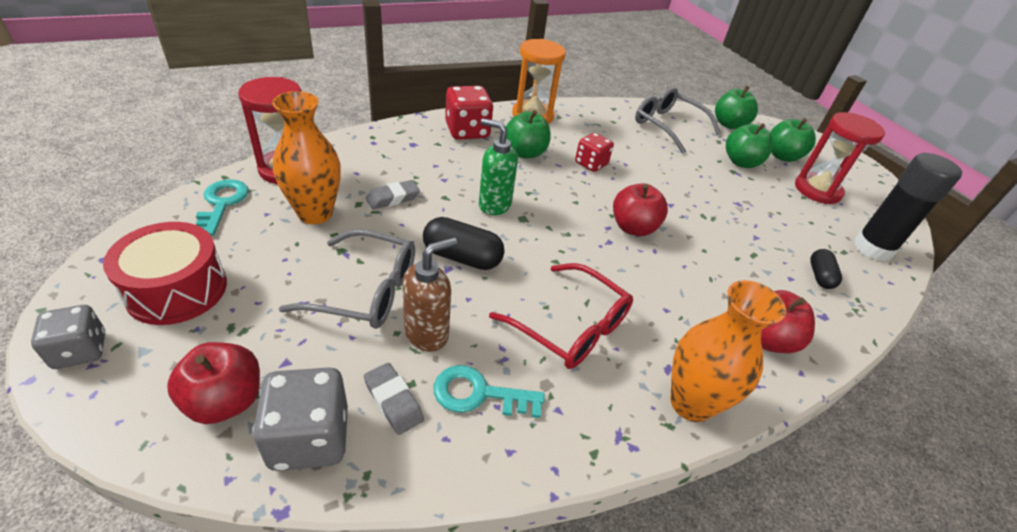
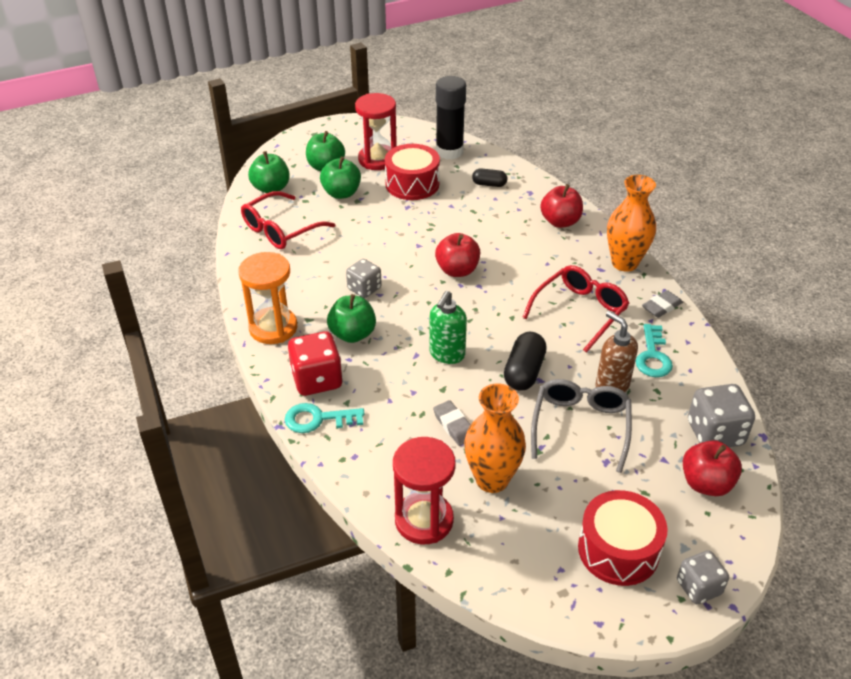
camera: 85 degrees left, 0 degrees up
(222, 204) = (496, 557): turquoise key -> turquoise key (318, 419)
(393, 401) = (673, 397): grey eraser -> grey eraser (661, 307)
(591, 164) = (364, 289): red dice -> grey dice
(667, 126) = (280, 230): grey glasses -> red glasses
(783, 211) = (412, 184): none -> red drum

